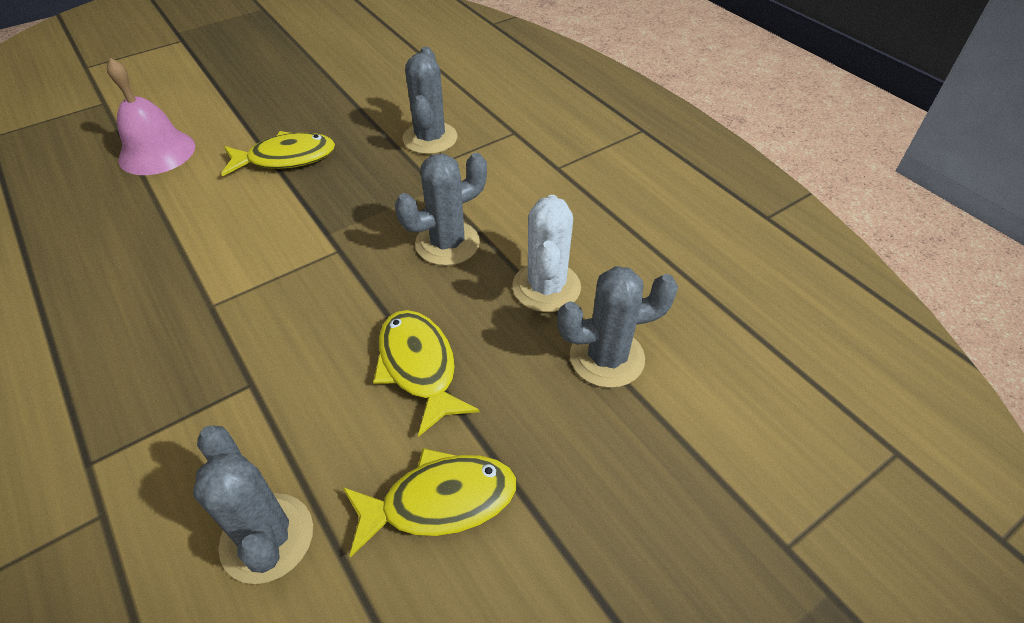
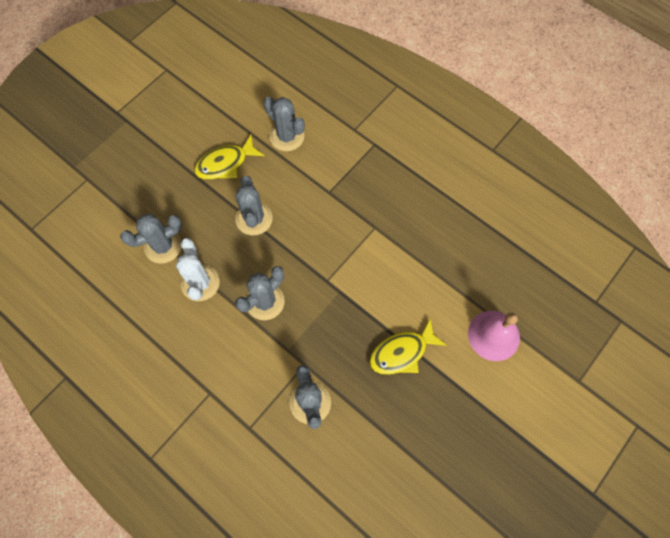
camera: 165 degrees right, 20 degrees up
(419, 367) = (254, 219): yellow fish -> grey cactus

